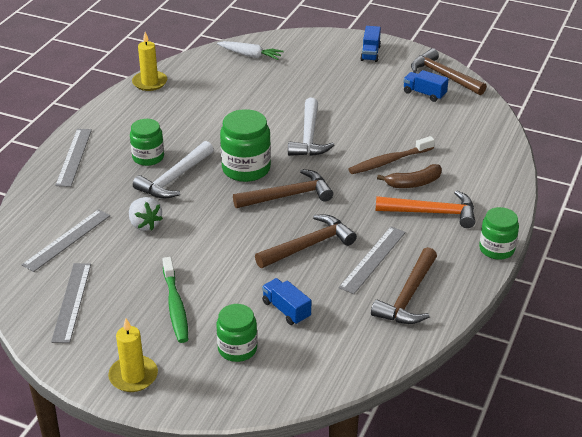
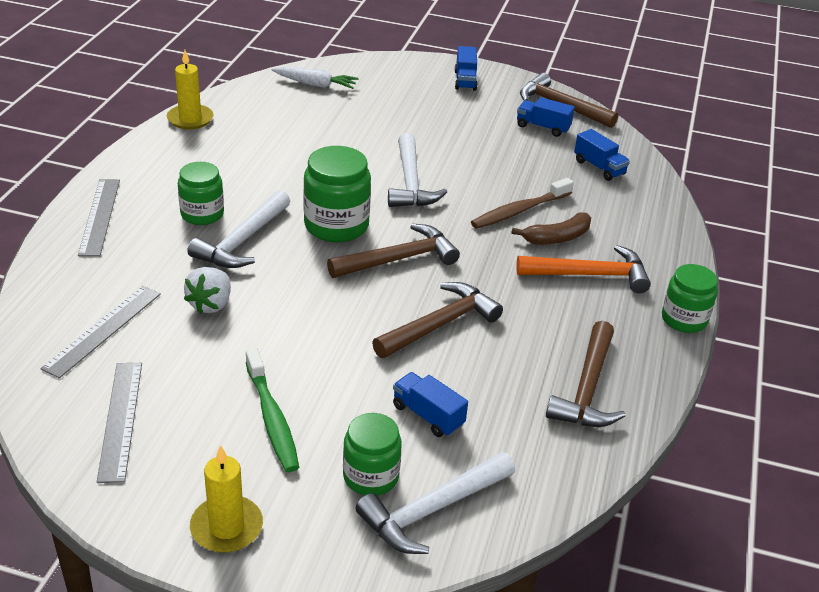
camera: 10 degrees left, 0 degrees up
(145, 224) = (211, 304): white strawberry -> white strawberry turned 60 degrees clockwise
(275, 374) = (432, 510): none -> white hammer
(373, 259) = (529, 340): grey ruler -> none
(462, 128) = (599, 167): none -> blue truck

